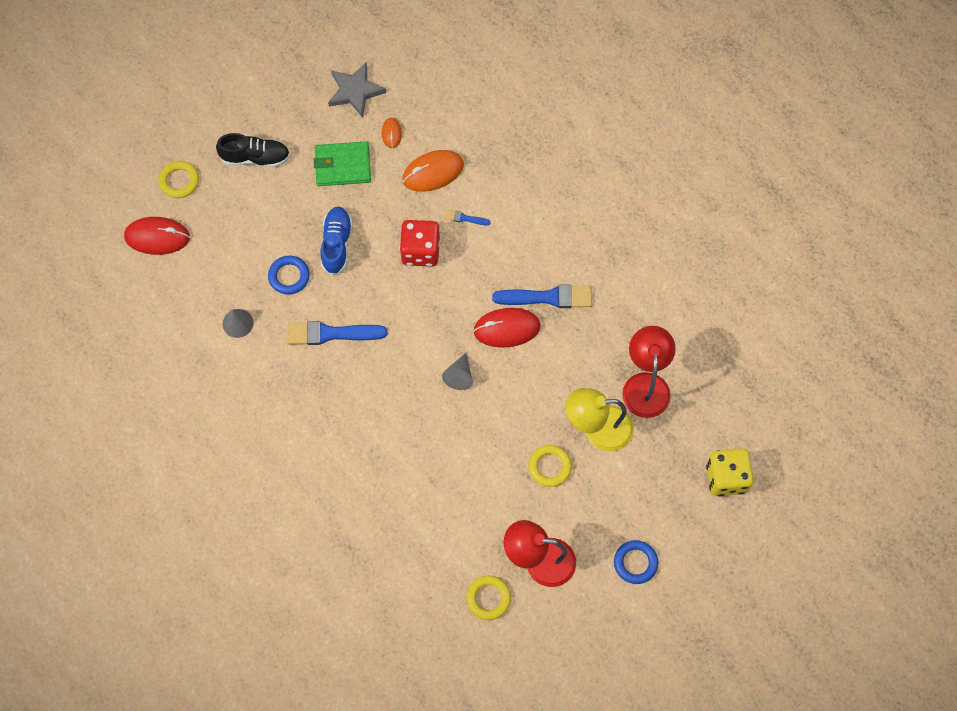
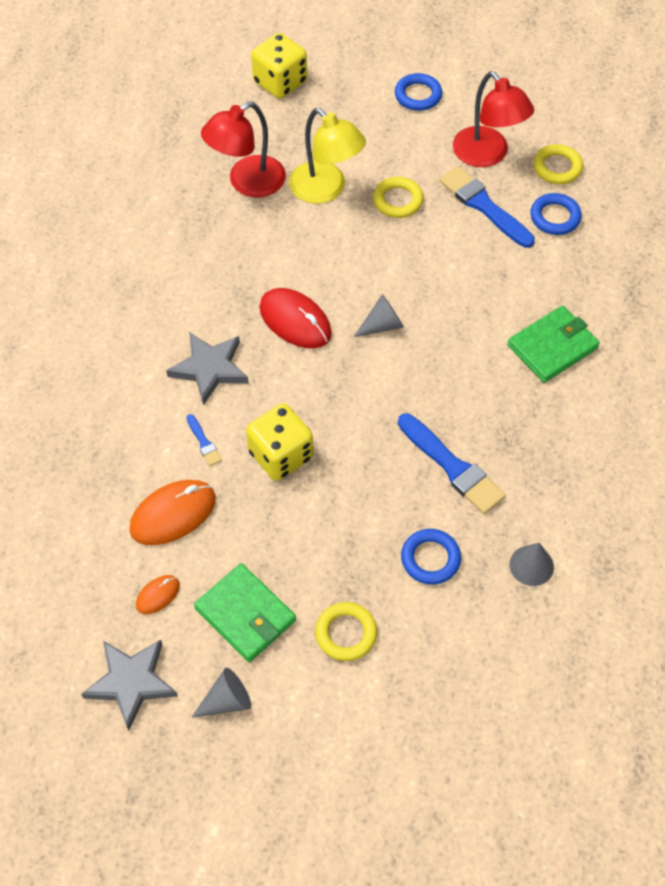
camera: 130 degrees left, 10 degrees down
(157, 237) = (522, 745): red mouse -> none
(179, 181) = (431, 787): yellow ring -> yellow ring (346, 633)
(255, 157) = (320, 723): black shoe -> none
(305, 125) = (227, 701): none -> grey cone
(336, 244) = (348, 542): blue shoe -> none
(356, 461) = (552, 346): none -> green wallet
(420, 251) = (281, 455): red dice -> yellow dice
(433, 172) = (173, 514): orange mouse -> orange mouse turned 60 degrees counterclockwise
(449, 556) = (555, 217): none -> blue ring
(513, 256) = (210, 369): none -> grey star
(548, 297) = (229, 310): blue brush -> blue brush (483, 206)

